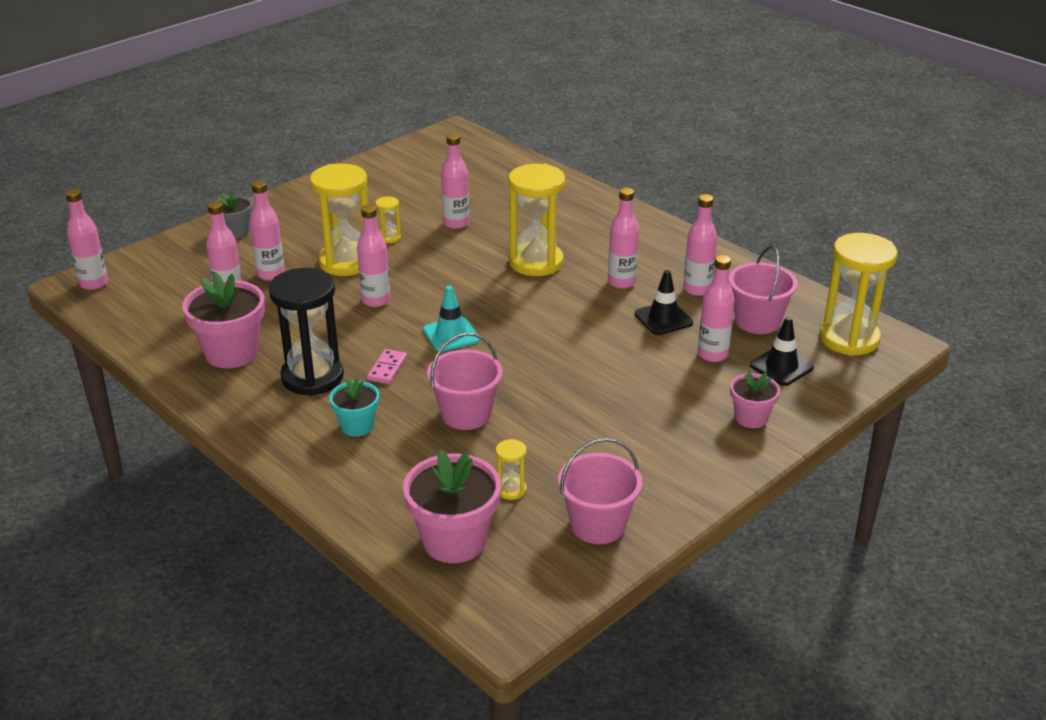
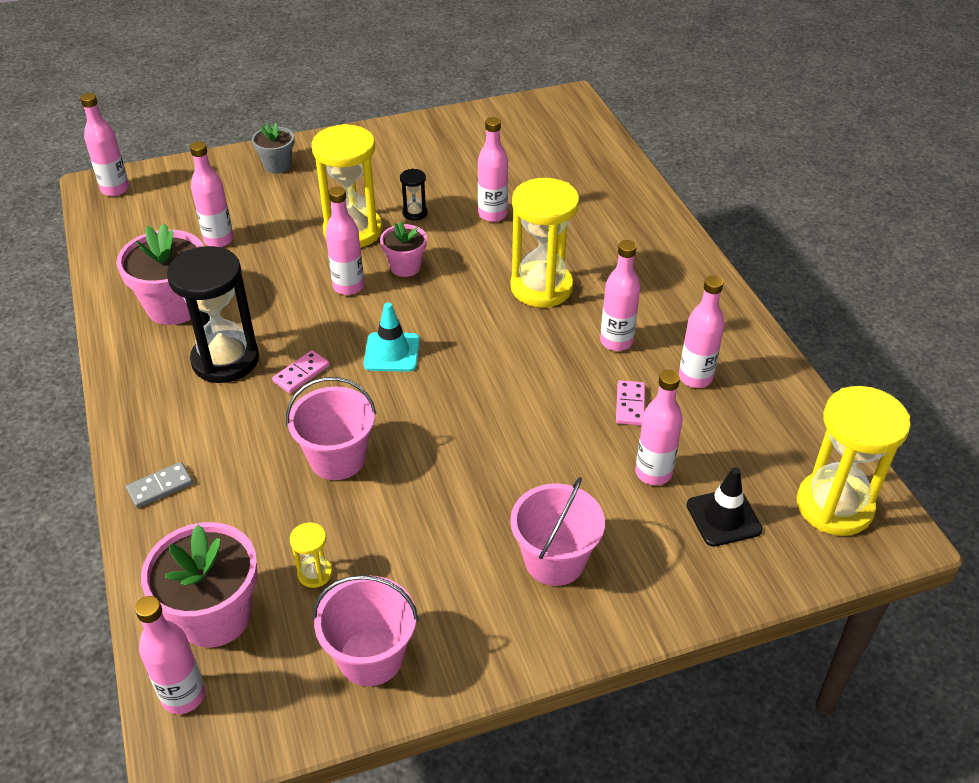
camera: 25 degrees right, 10 degrees up
(271, 274) = (273, 225): pink bottle -> pink bottle (183, 695)
(332, 475) = (160, 487): none -> grey domino
(357, 426) = (224, 435): turquoise flower pot -> none
(389, 237) = (415, 213): yellow hourglass -> black hourglass
(663, 318) = (630, 405): black traffic cone -> pink domino
(751, 418) = (639, 577): pink flower pot -> pink flower pot (405, 267)
(757, 321) = (737, 444): pink bucket -> pink bucket (554, 560)

